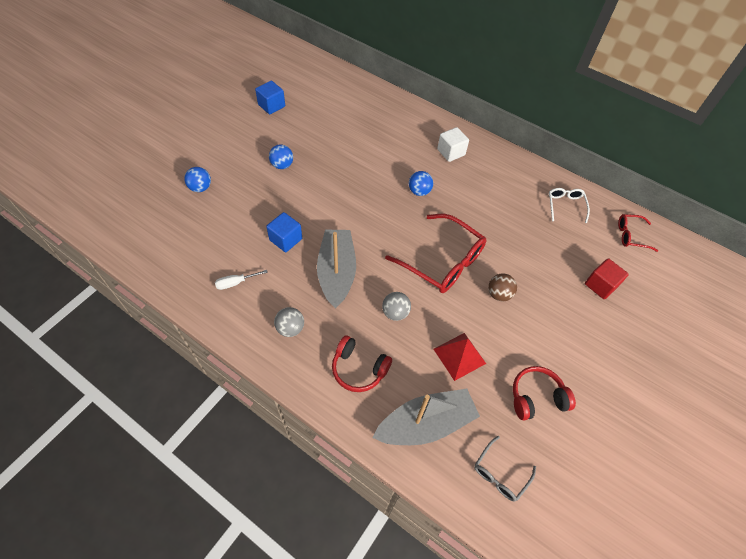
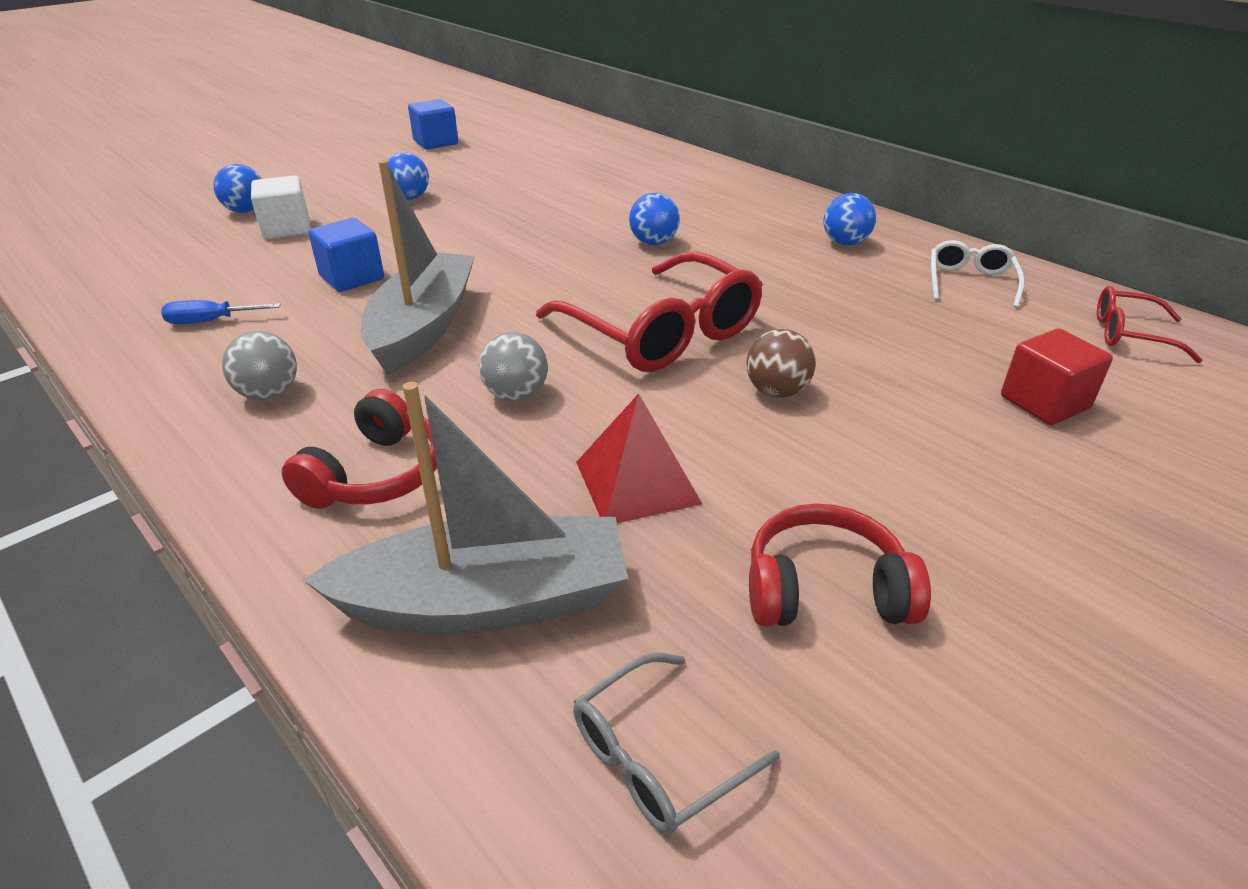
camera: 15 degrees right, 20 degrees down
(236, 283) = (211, 321): white screwdriver -> blue screwdriver
(359, 369) = (376, 474): red headphones -> red headphones turned 105 degrees counterclockwise
(451, 152) = (738, 204): white cube -> white cube (286, 228)
(507, 181) = (845, 243): none -> blue ball

